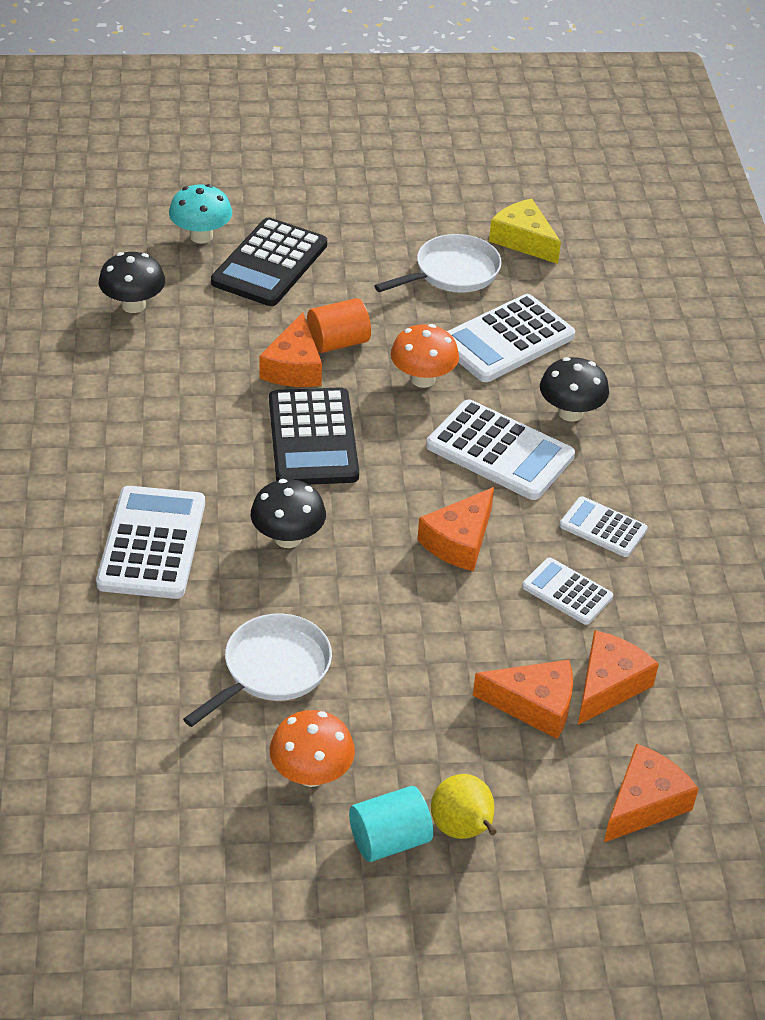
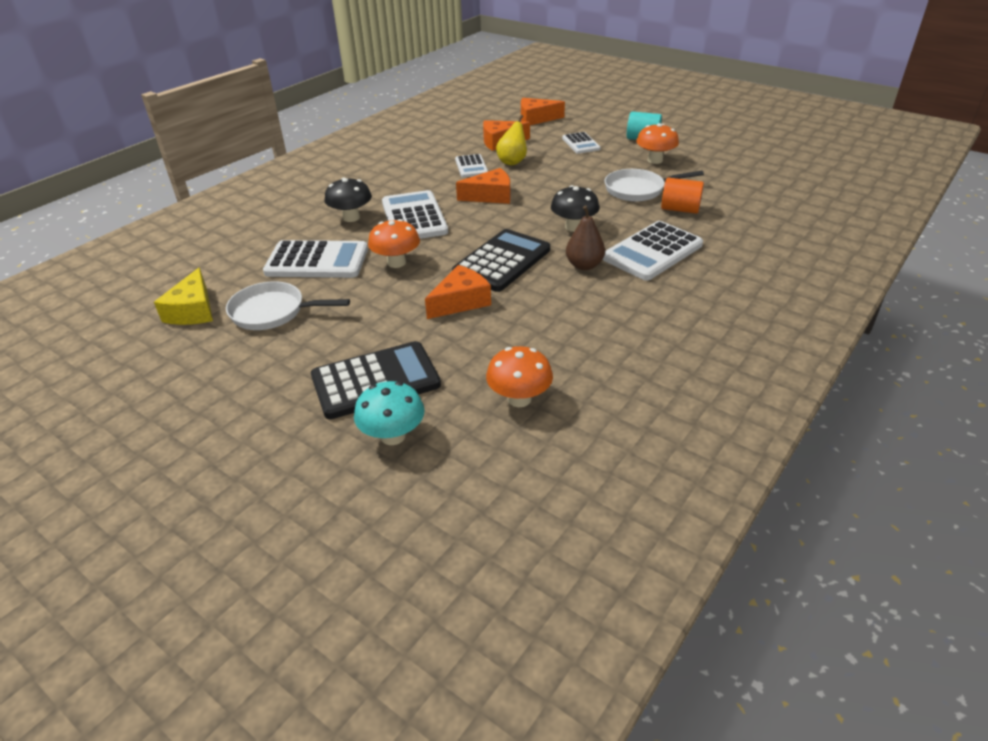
camera: 135 degrees left, 5 degrees down
(133, 305) = (519, 399): black mushroom -> orange mushroom
(214, 479) = (584, 265): none -> brown pear
(338, 342) = (412, 303): orange cylinder -> orange cylinder (680, 209)
(463, 830) = (611, 133): yellow pear -> yellow pear (512, 162)
(534, 705) = (538, 147): orange cheese -> none
(603, 528) = (419, 177): white calculator -> white calculator (581, 144)

